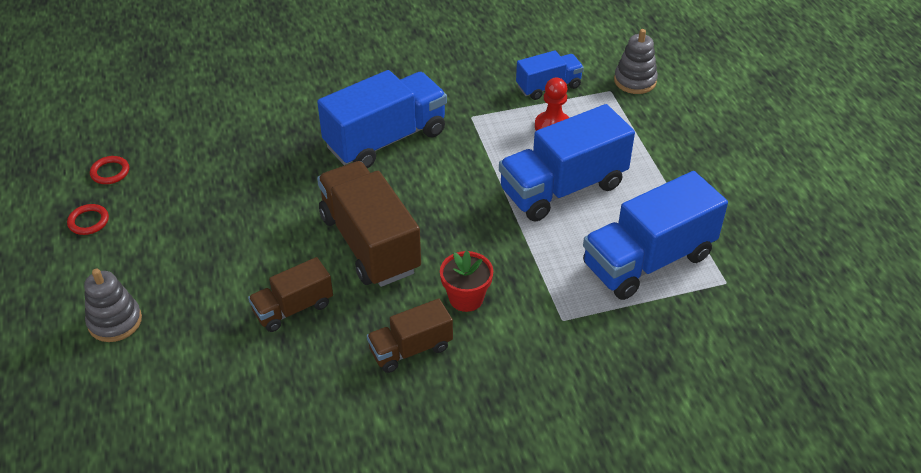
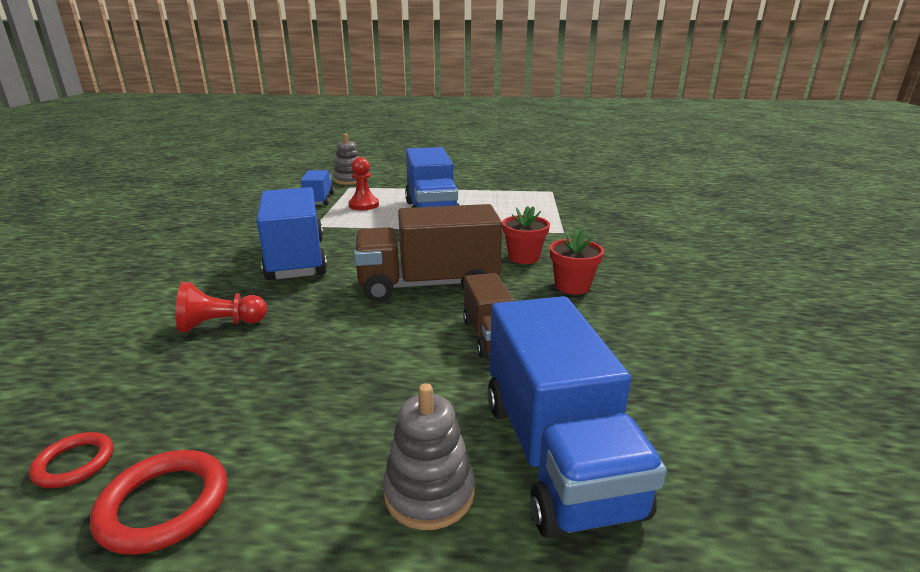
camera: 70 degrees left, 20 degrees down
(88, 221) = (164, 505): red ring -> red ring, size x1.57
(259, 152) = (220, 325): none -> red pawn
(410, 349) = (572, 286): brown truck -> red flower pot
(648, 260) = (521, 203): blue truck -> blue truck (556, 454)

